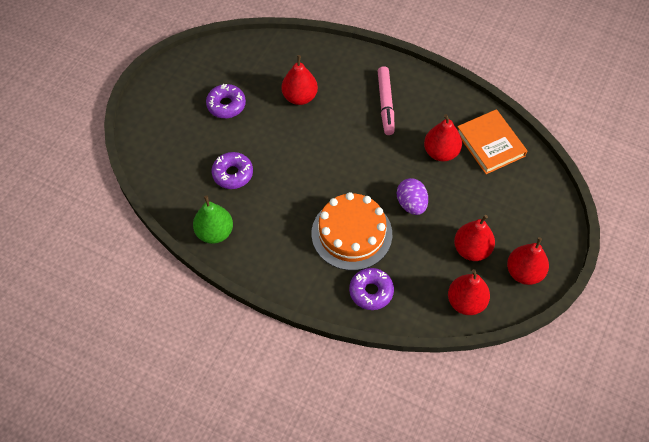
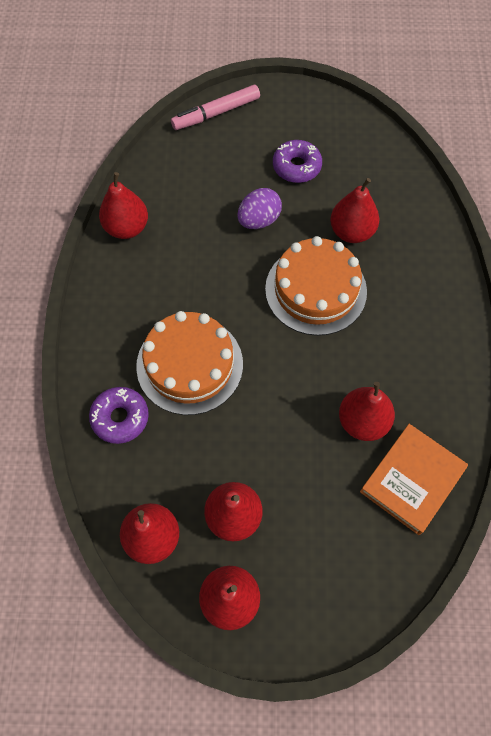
camera: 65 degrees right, 5 degrees up
(215, 232) = (127, 228): green pear -> red pear
(233, 174) = (209, 212): purple donut -> none
(333, 136) = (316, 290): none -> orange cake
(385, 104) = (398, 327): pink marker -> pink marker (216, 113)
(411, 204) = (265, 416): purple egg -> purple egg (259, 220)

